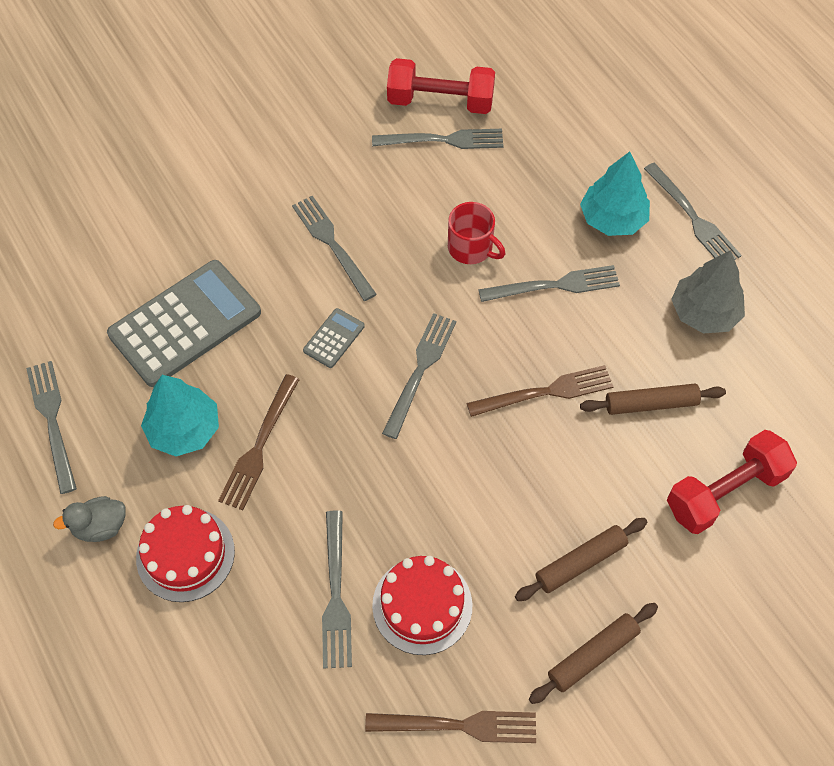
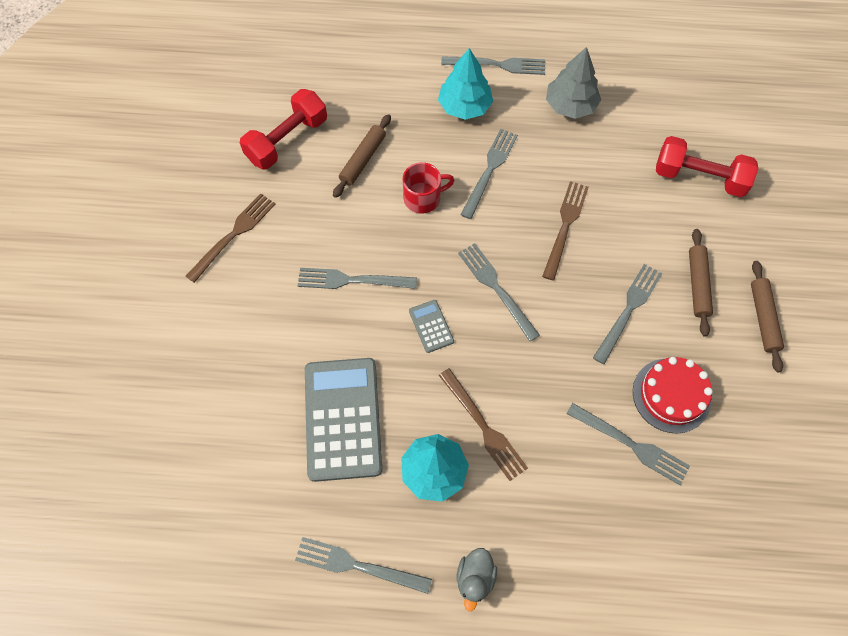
camera: 55 degrees left, 5 degrees up
(185, 554) = (537, 528): red cake -> none
(444, 140) = (322, 158): grey fork -> grey fork (629, 309)
(460, 725) = (767, 424): brown fork -> brown fork (234, 234)
(651, 403) = (614, 175): brown rolling pin -> brown rolling pin (363, 159)
(725, 492) = (699, 177): red dumbbell -> red dumbbell turned 75 degrees counterclockwise

